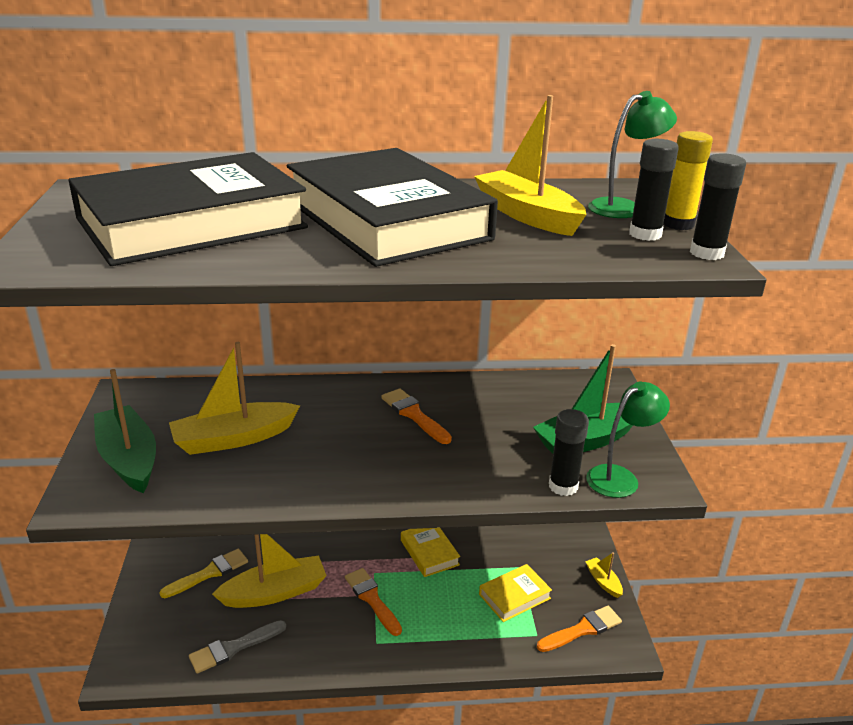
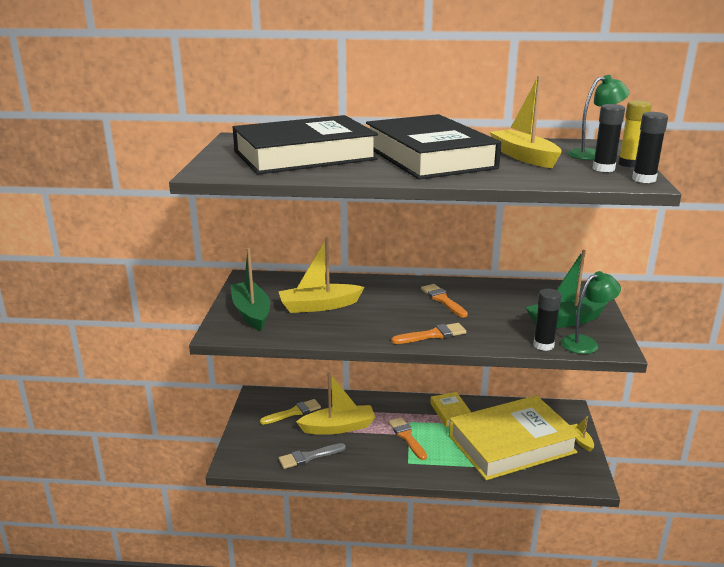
camera: 10 degrees right, 5 degrees down
(514, 596) = (511, 444): yellow book -> yellow book, size x2.39
(582, 629) = (560, 468): orange brush -> orange brush (432, 335)

